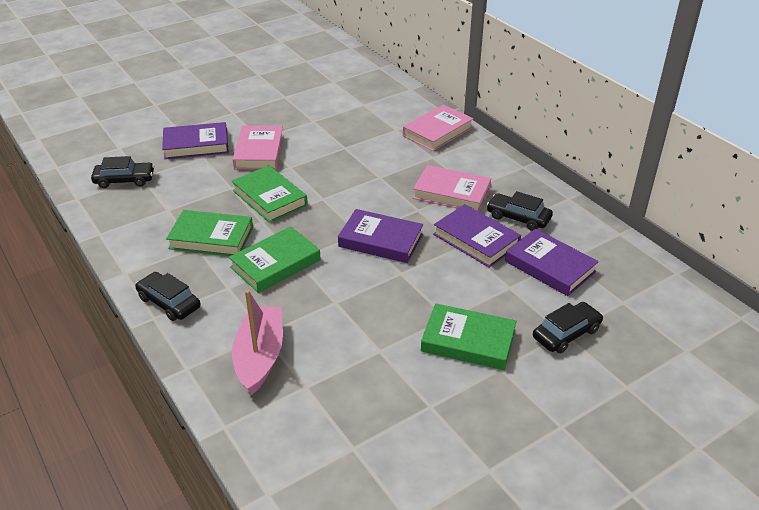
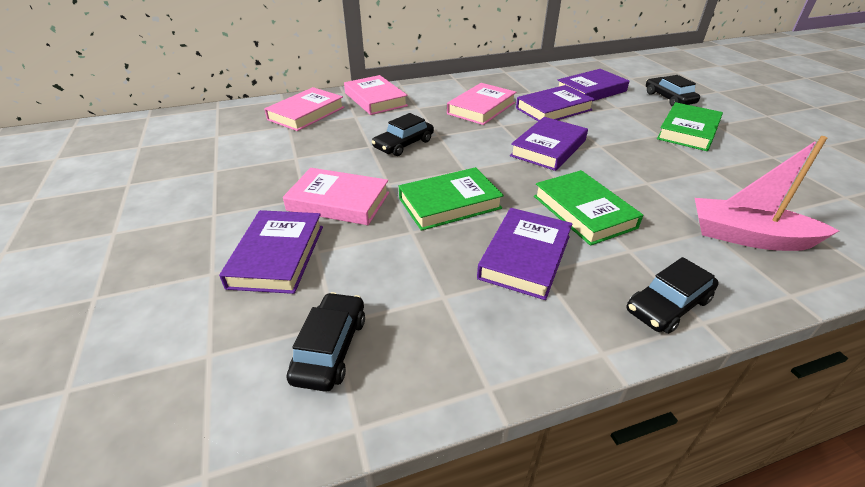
camera: 75 degrees left, 0 degrees up
(211, 238) = (525, 257): green book -> purple book
(389, 106) = (306, 113): none -> pink book
(518, 218) = (526, 90): black car -> black car (403, 144)

